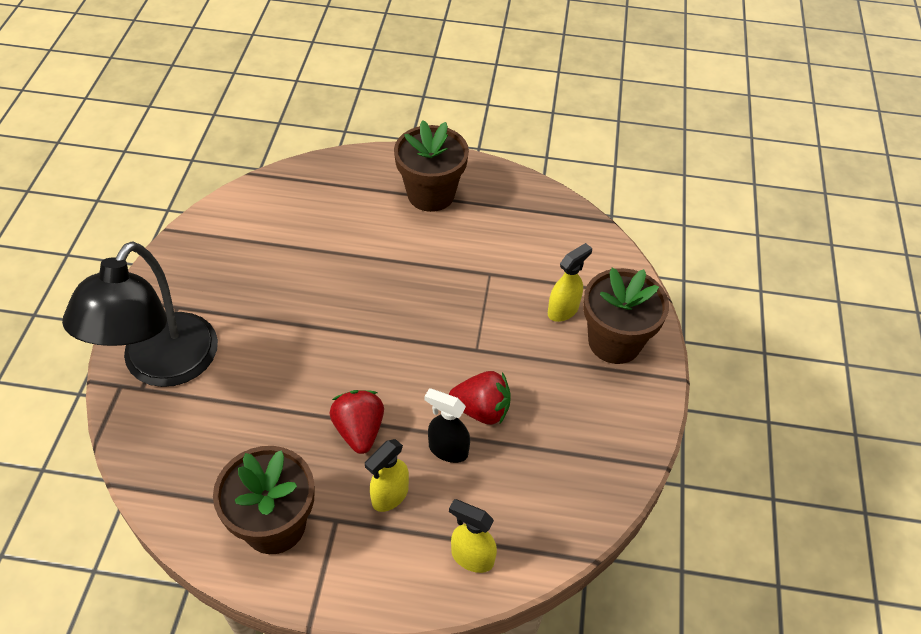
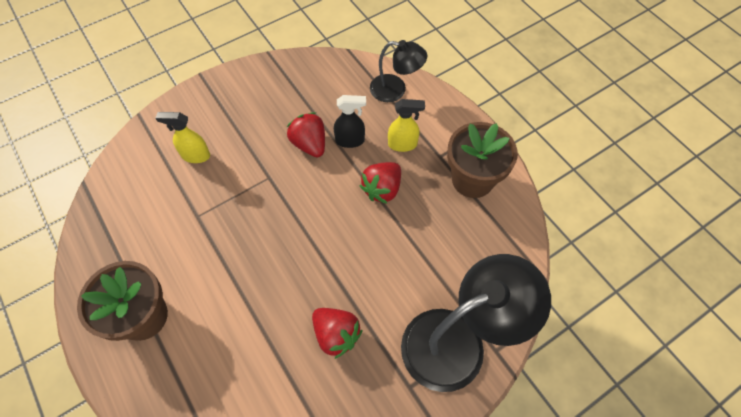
camera: 130 degrees left, 10 degrees up
(272, 292) = (336, 335): none -> red strawberry
(447, 450) = (350, 140): black spray bottle -> black spray bottle turned 75 degrees counterclockwise
(471, 557) = (395, 90): yellow spray bottle -> black lamp
(614, 342) = (199, 117): brown flower pot -> none

